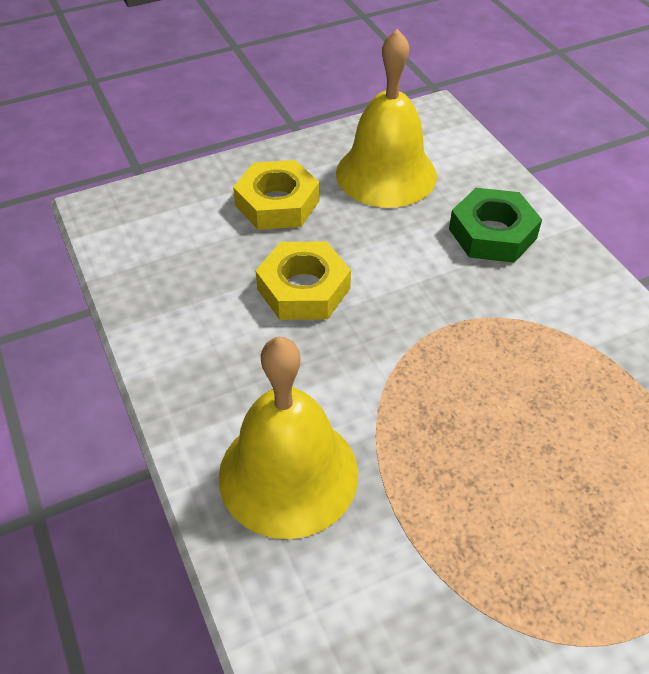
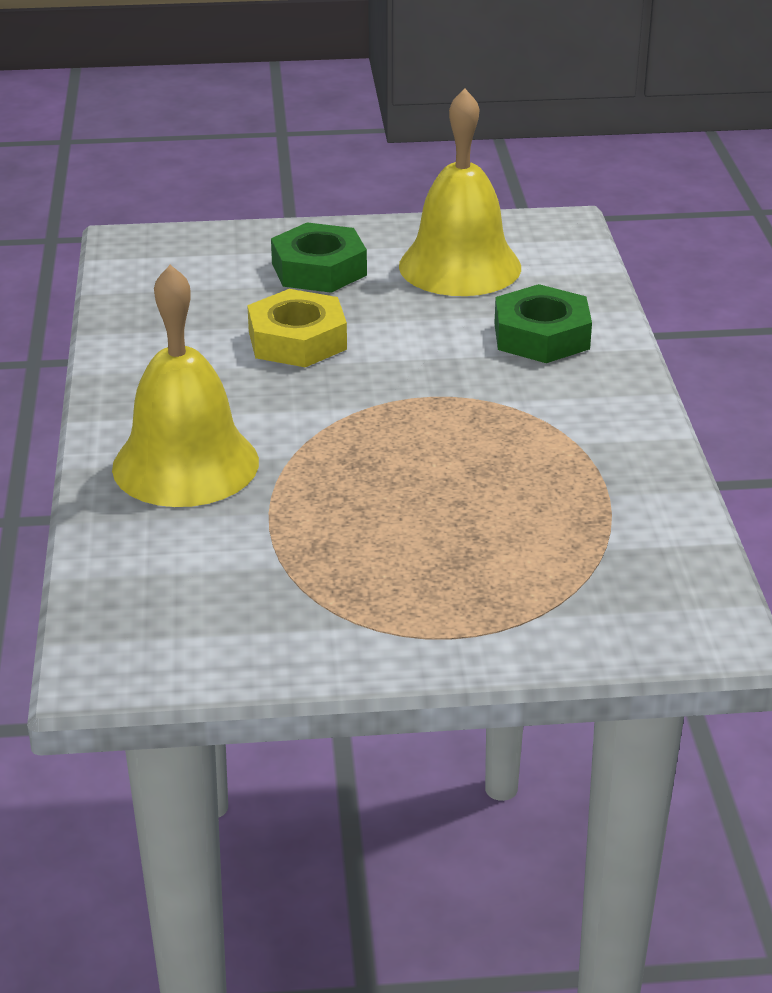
camera: 20 degrees right, 15 degrees down
(277, 203) = (319, 269): yellow nut -> green nut

